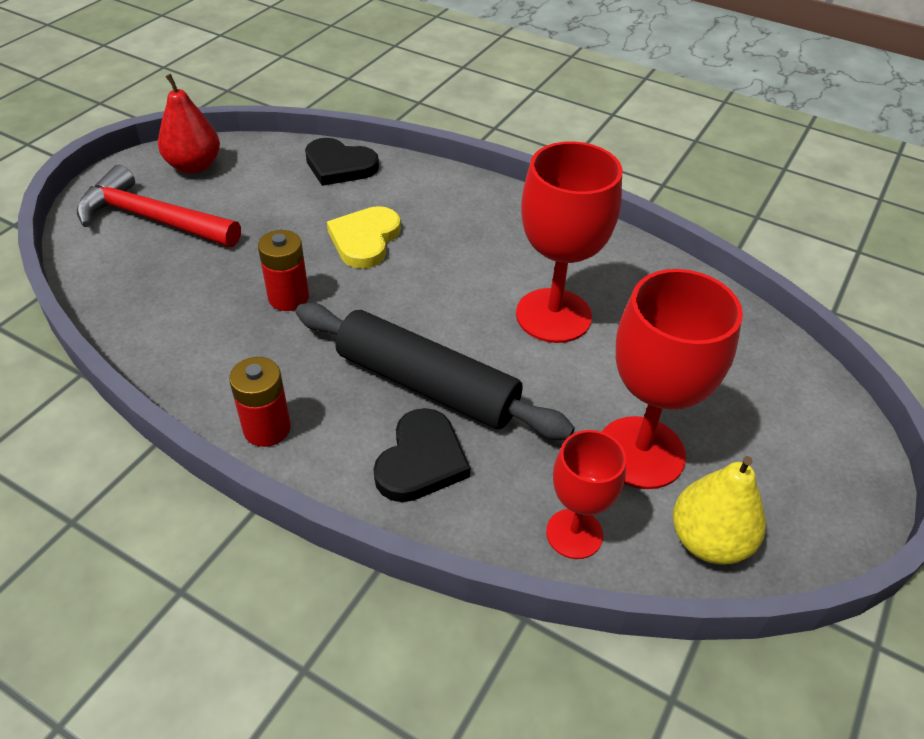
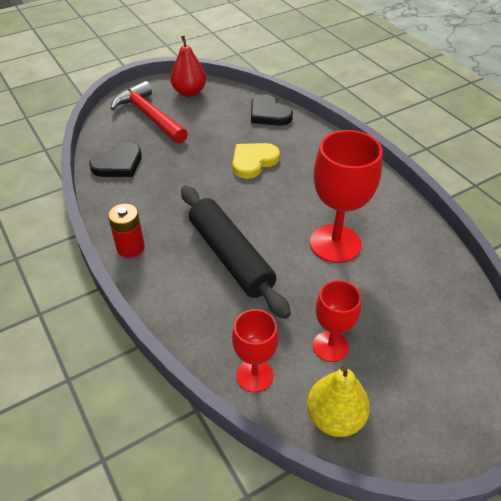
camera: 30 degrees right, 0 degrees up
(288, 297) = (189, 181): red battery -> none
(421, 460) = (198, 297): black heart -> black heart (118, 164)
(640, 452) = (330, 346): red goblet -> red goblet, size x0.60

